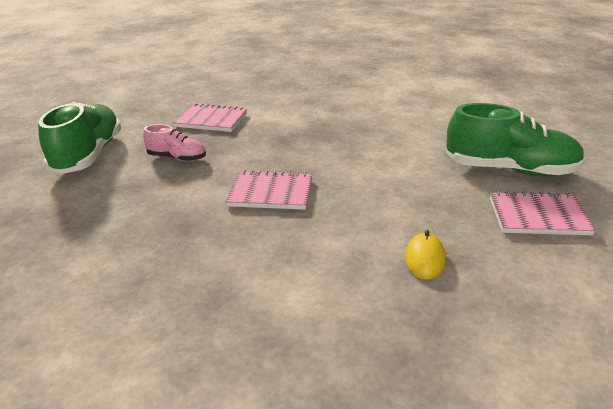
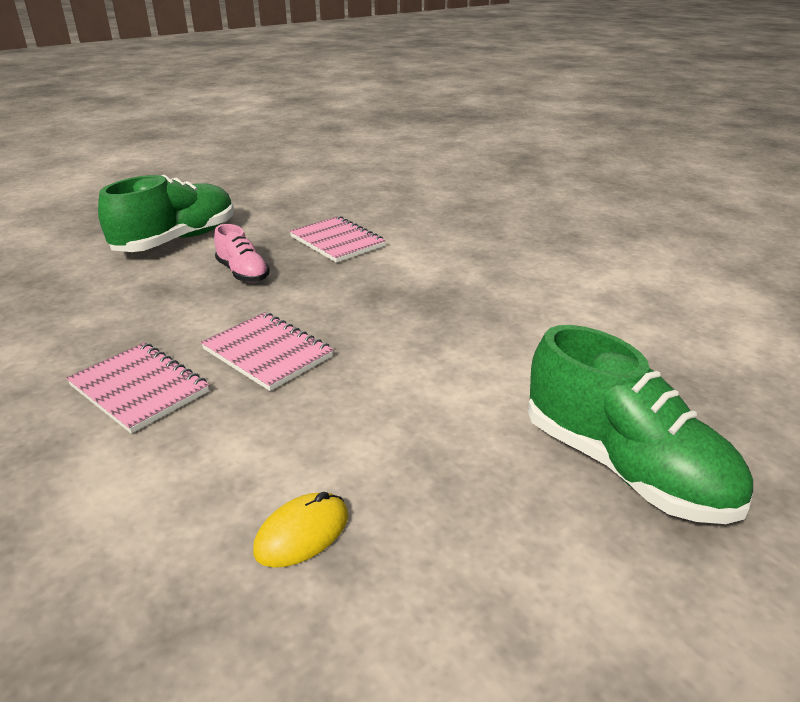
camera: 35 degrees right, 0 degrees up
(538, 216) = (558, 565): pink notebook -> pink notebook (140, 389)

